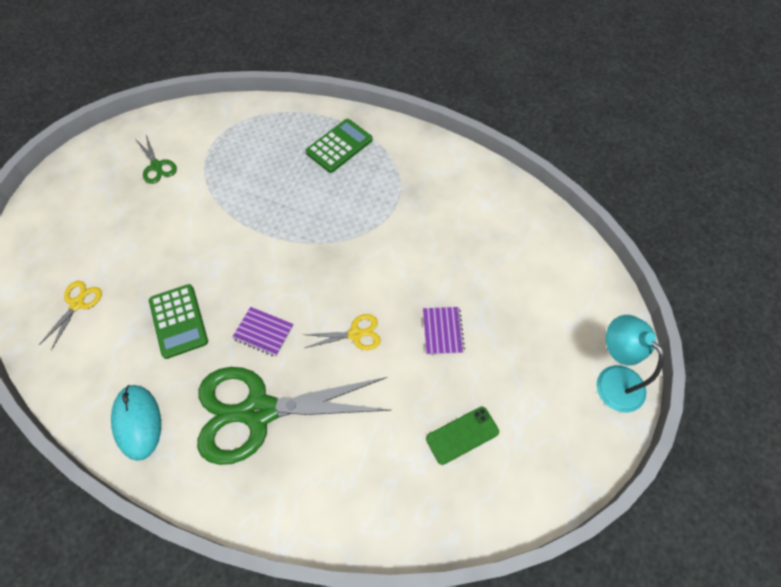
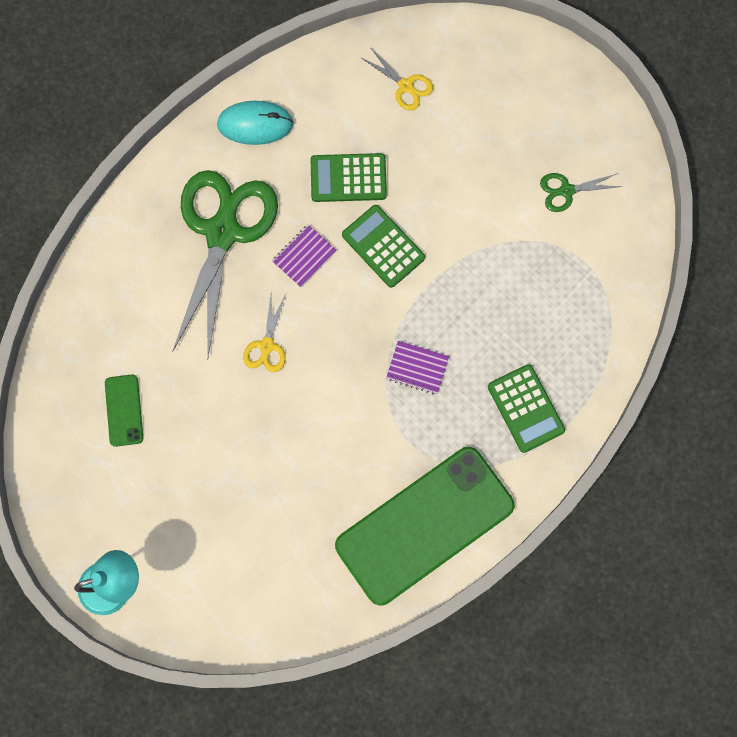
camera: 110 degrees right, 15 degrees up
(237, 274) = (383, 246): none -> green calculator
(442, 331) = (235, 435): purple notebook -> purple notebook (417, 368)
(452, 180) = (424, 525): none -> green phone

